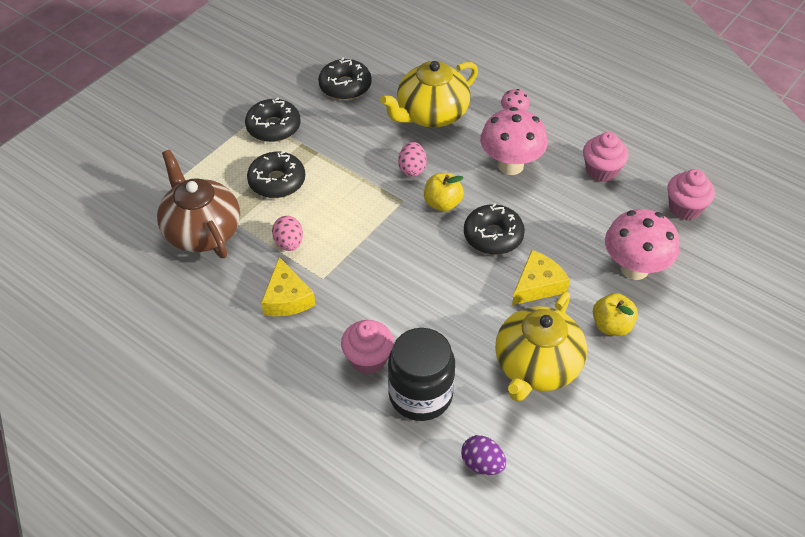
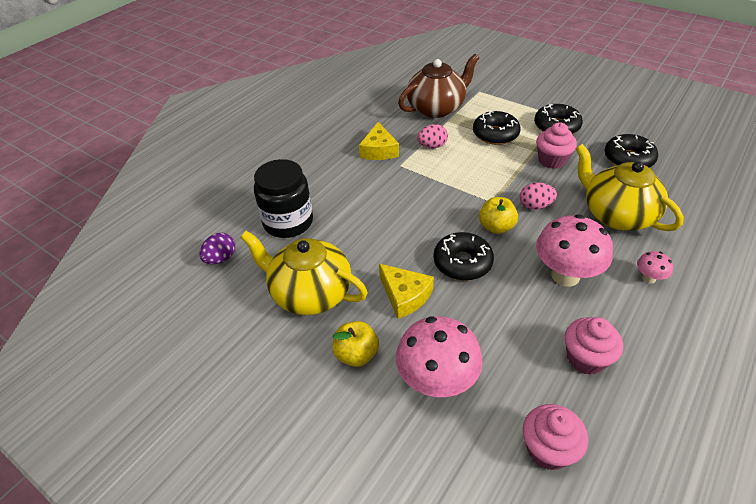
camera: 90 degrees right, 5 degrees down
(287, 298) = (379, 150): yellow cheese -> yellow cheese turned 75 degrees counterclockwise
(368, 359) = (323, 193): pink cupcake -> pink cupcake (552, 160)

